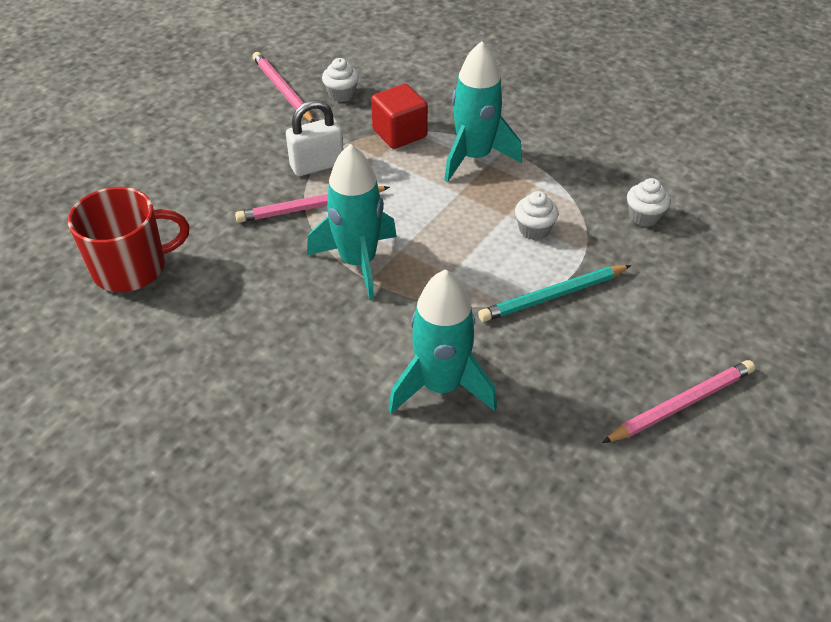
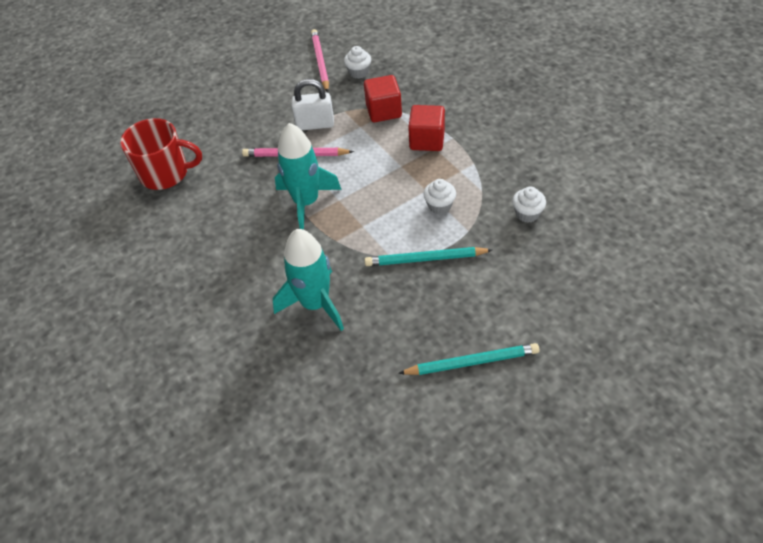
camera: 25 degrees right, 5 degrees up
(474, 157) = (427, 140): turquoise rocket -> red cube
(681, 404) = (471, 362): pink pencil -> turquoise pencil

